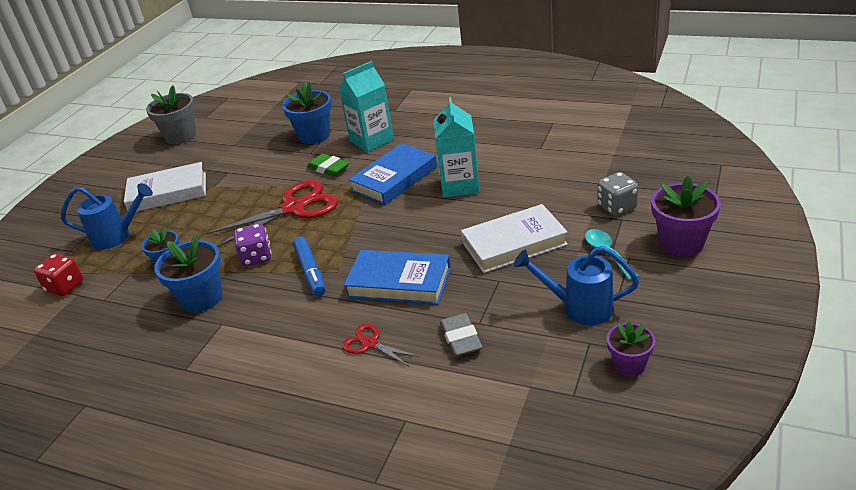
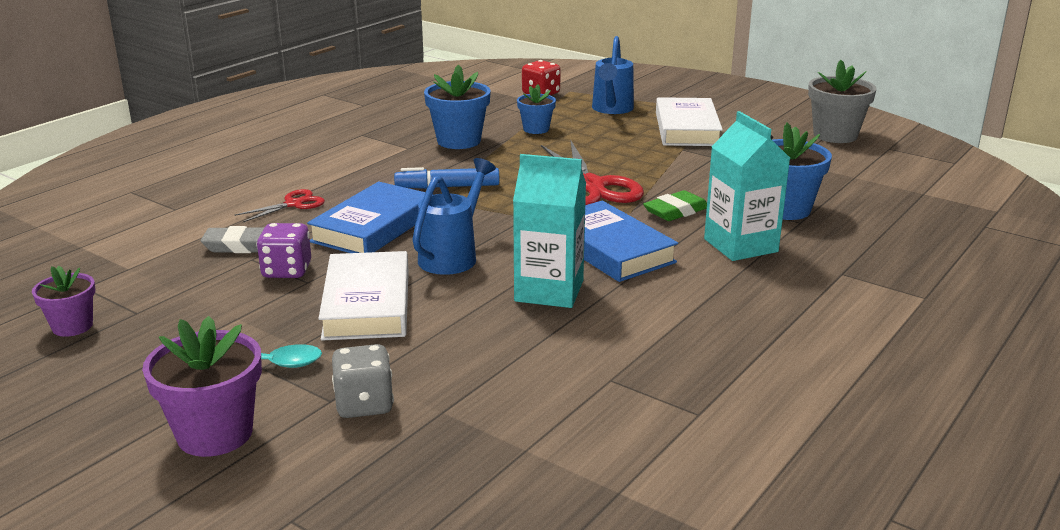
camera: 100 degrees right, 10 degrees down
(256, 257) = (504, 164): purple dice -> purple dice (287, 271)
(579, 307) = (196, 319): blue watering can -> blue watering can (453, 256)

